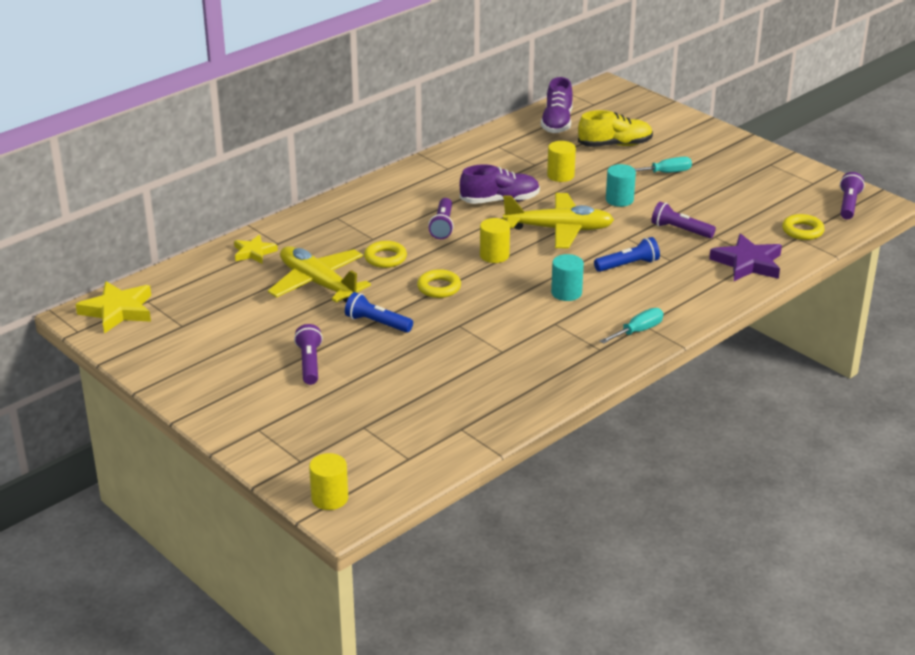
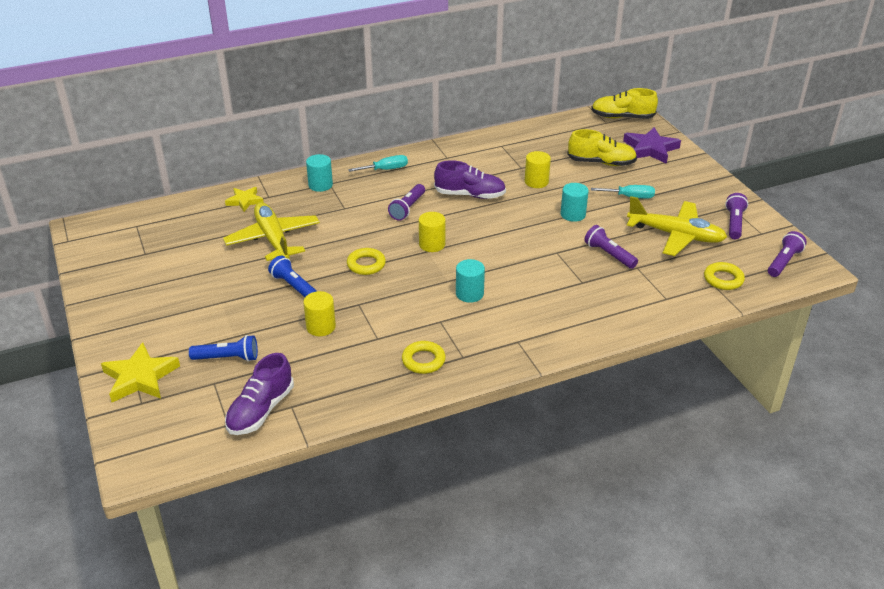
camera: 20 degrees right, 5 degrees up
(118, 311) = (109, 230): yellow star -> yellow star (140, 377)
(309, 363) = (215, 311): purple flashlight -> purple flashlight (734, 223)
(328, 221) = (320, 185): none -> turquoise cylinder
(329, 498) = (137, 446): yellow cylinder -> yellow cylinder (321, 327)
(385, 258) = (342, 228): yellow ring -> yellow ring (423, 360)
(557, 123) = (564, 133): purple shoe -> purple shoe (261, 410)
(559, 229) = (503, 232): yellow plane -> yellow plane (676, 235)
(607, 96) = (622, 117): none -> yellow shoe
(628, 265) = (541, 279): blue flashlight -> blue flashlight (227, 358)
(638, 331) = (508, 346): turquoise screwdriver -> turquoise screwdriver (386, 169)
(748, 263) = (652, 301): purple star -> purple star (650, 149)

